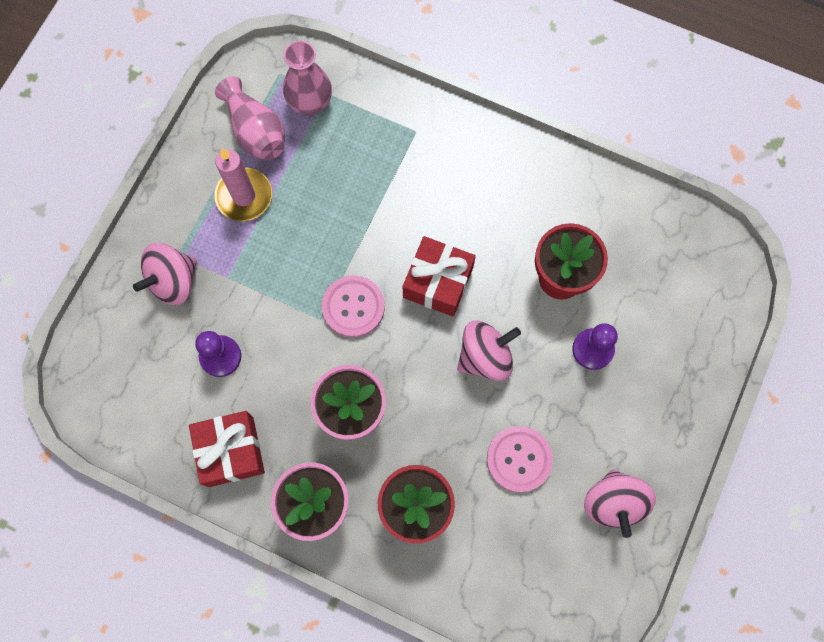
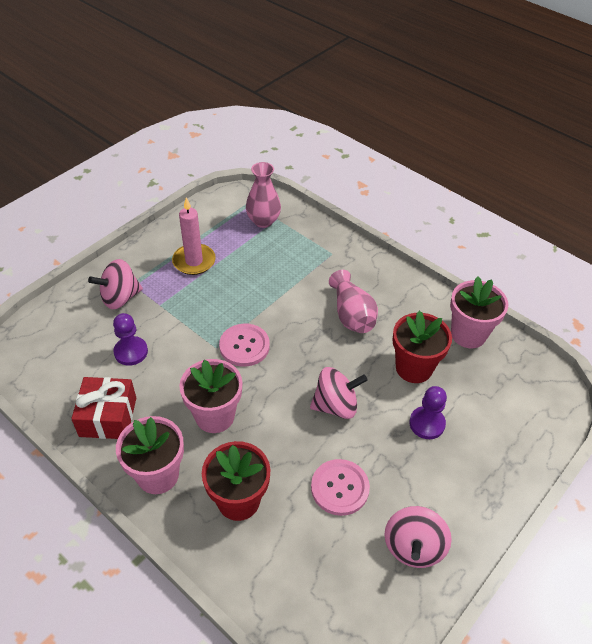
camera: 15 degrees right, 25 degrees down
(255, 132) = (218, 228): pink vase -> pink vase (351, 315)
(438, 282) = (315, 346): red gift -> none
(613, 210) = (468, 334): none -> pink flower pot

